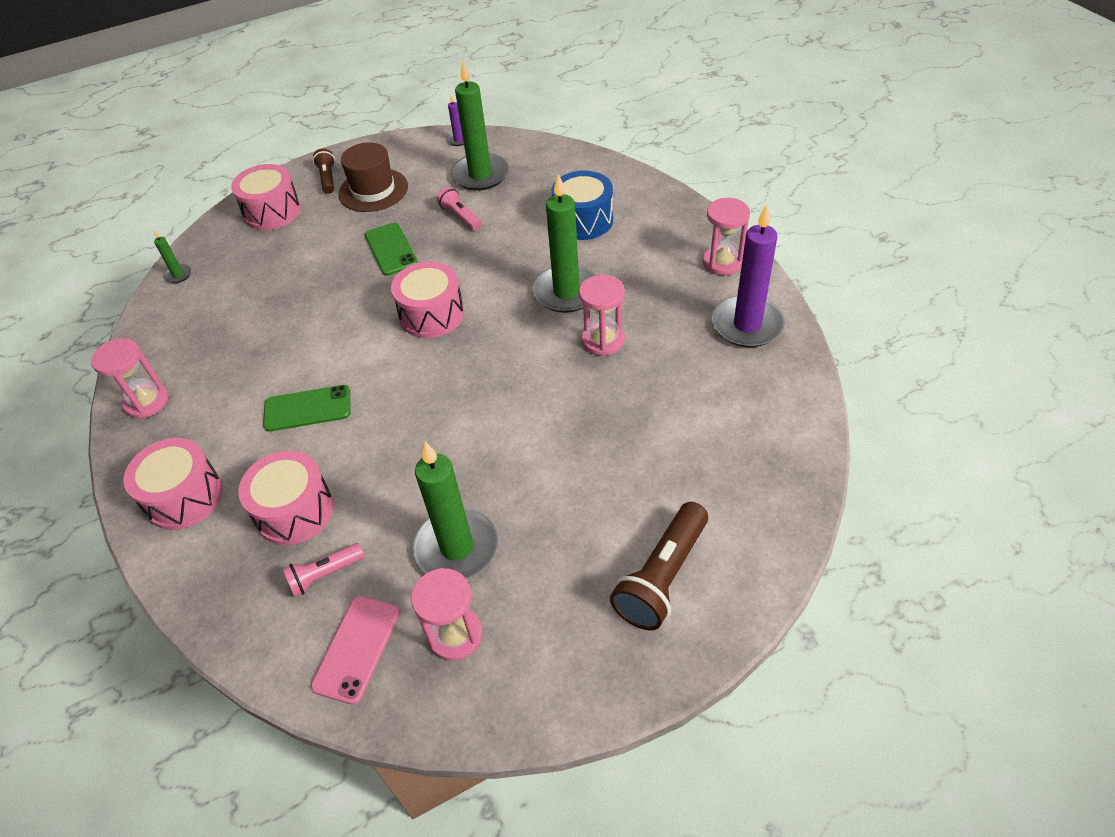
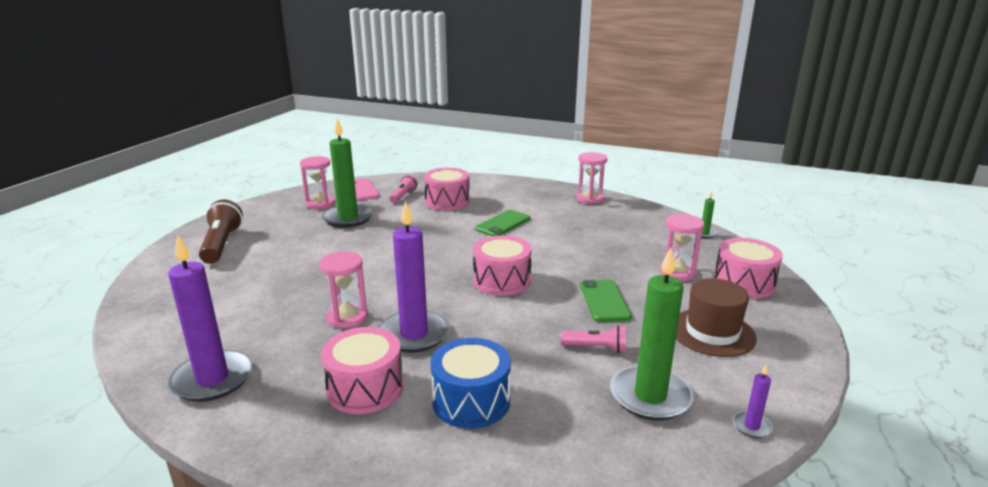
camera: 135 degrees right, 25 degrees down
(184, 497) = (506, 189): pink drum -> pink drum (365, 388)
(327, 178) = (769, 323): brown flashlight -> none
(391, 249) = (604, 301): green phone -> green phone turned 60 degrees clockwise
(566, 292) = (414, 334): green candle -> purple candle
(722, 262) = (269, 428): pink hourglass -> pink hourglass (677, 272)

